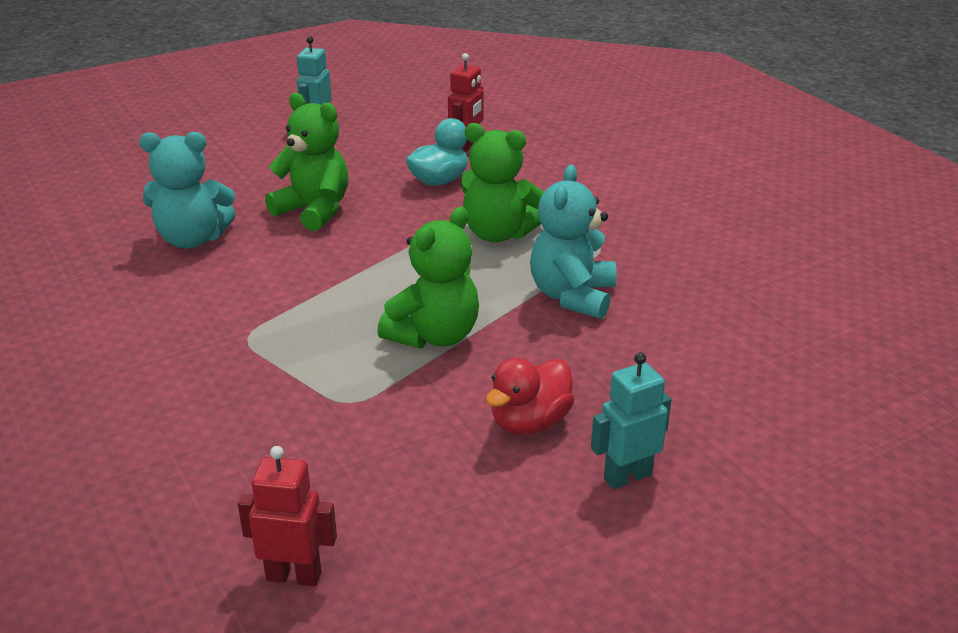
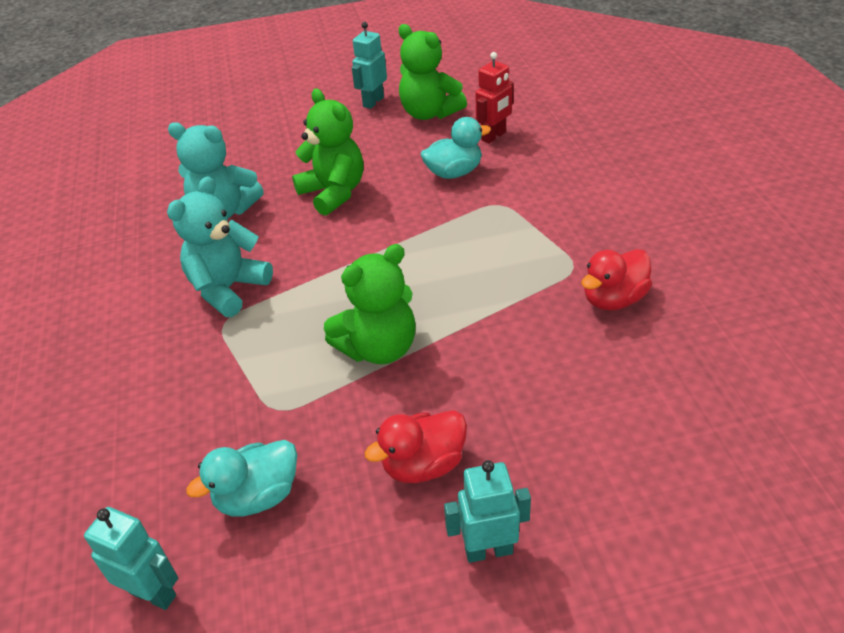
camera: 20 degrees right, 10 degrees up
(294, 576) = (153, 593): red robot -> turquoise robot
(367, 476) = (258, 496): none -> turquoise duck
(498, 234) = (483, 239): green teddy bear -> green teddy bear (429, 113)
(572, 296) = (522, 323): turquoise teddy bear -> turquoise teddy bear (228, 289)
(652, 267) = (613, 299): none -> red duck

